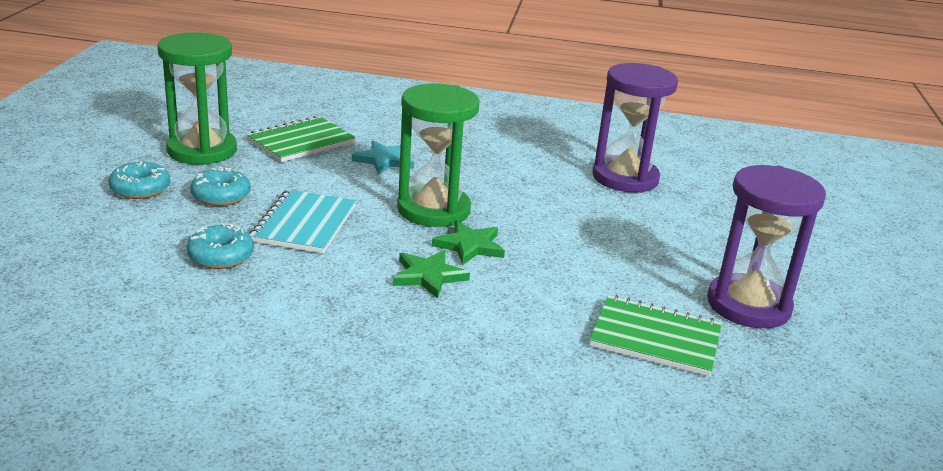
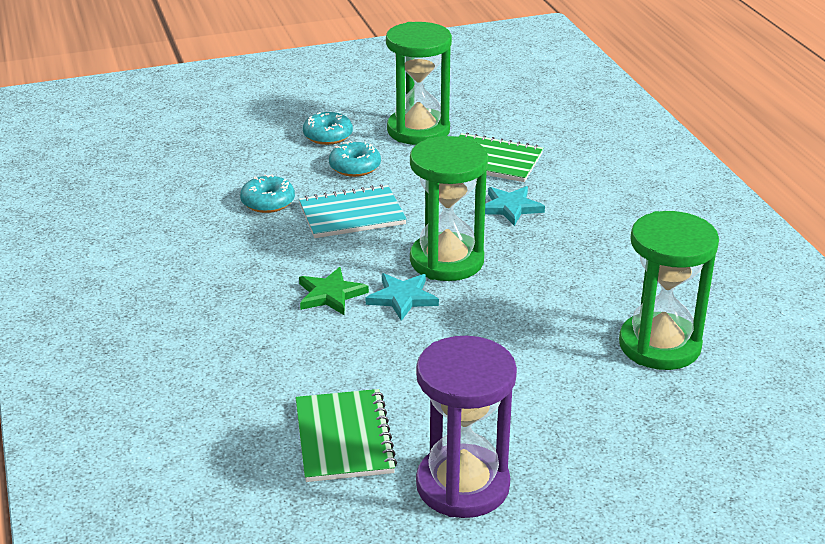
camera: 65 degrees right, 5 degrees up
(470, 246) = (402, 298): green star -> turquoise star
(625, 178) = (659, 345): purple hourglass -> green hourglass

